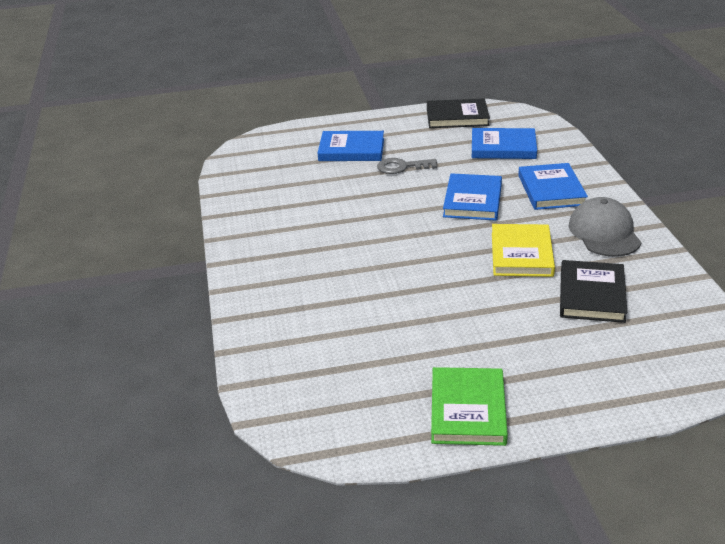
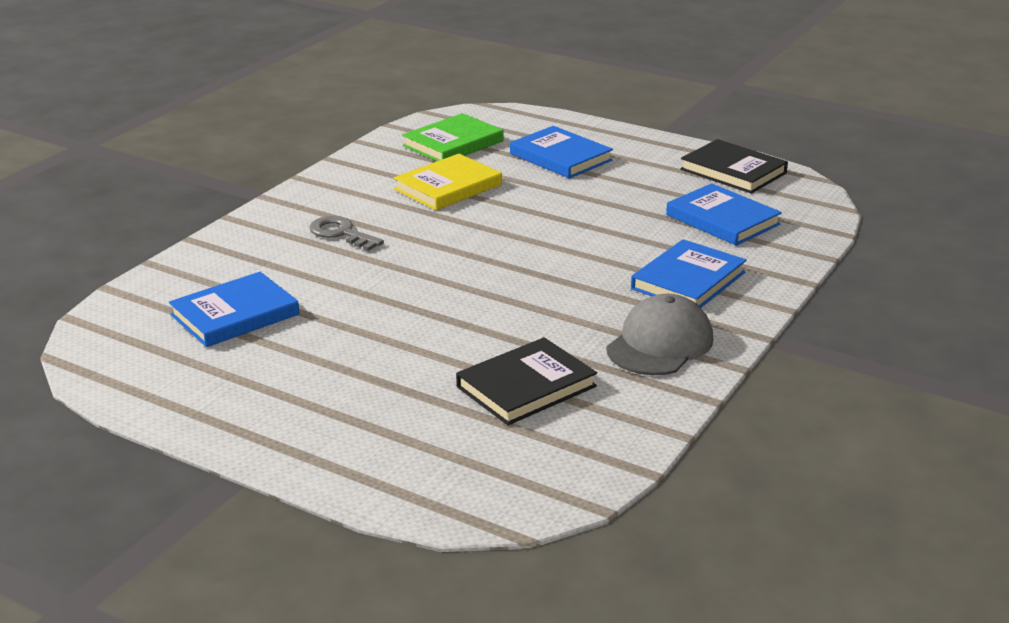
camera: 40 degrees right, 5 degrees down
(402, 167) = (578, 192): grey key -> grey key (341, 233)
(468, 410) = (233, 406): green book -> green book (453, 143)
(473, 200) = (585, 252): blue book -> blue book (235, 315)
(521, 254) = (534, 319): yellow book -> yellow book (448, 187)

